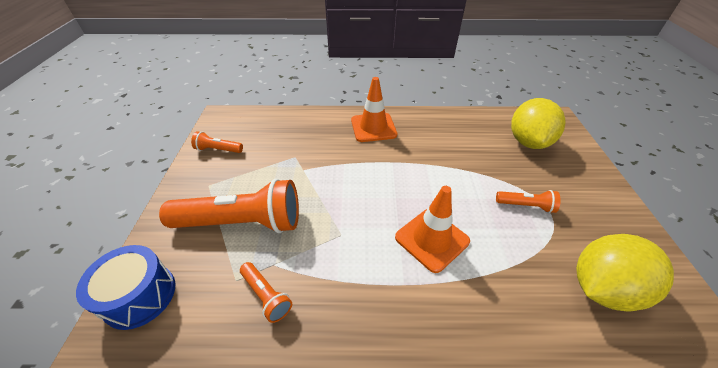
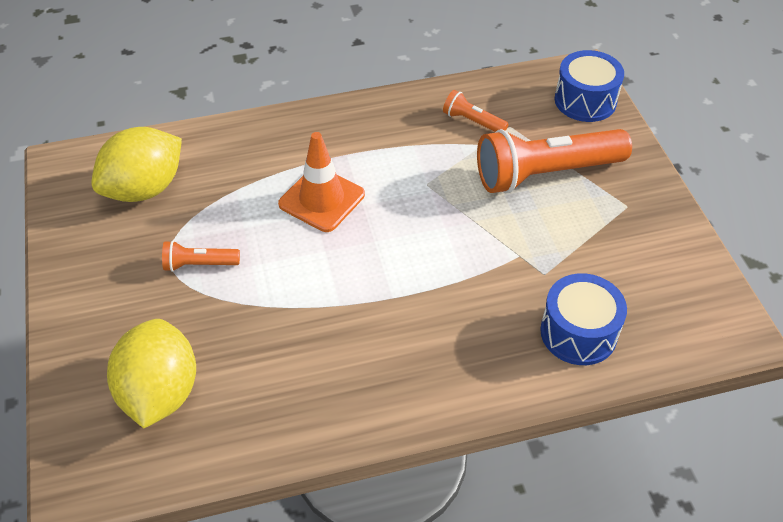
camera: 165 degrees right, 5 degrees up
(218, 150) = (668, 261): orange flashlight -> none
(297, 128) = (578, 332): none -> blue drum
(373, 127) = (445, 365): orange traffic cone -> none

